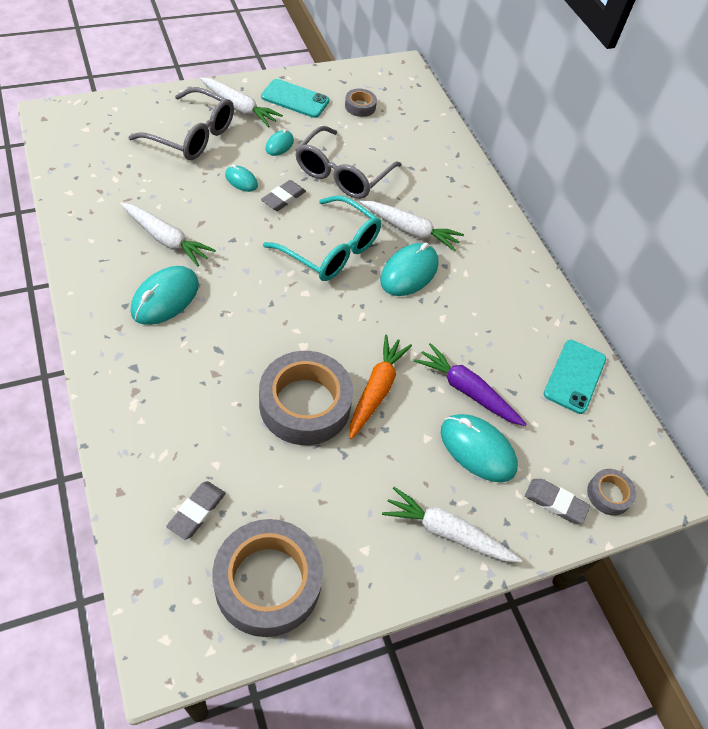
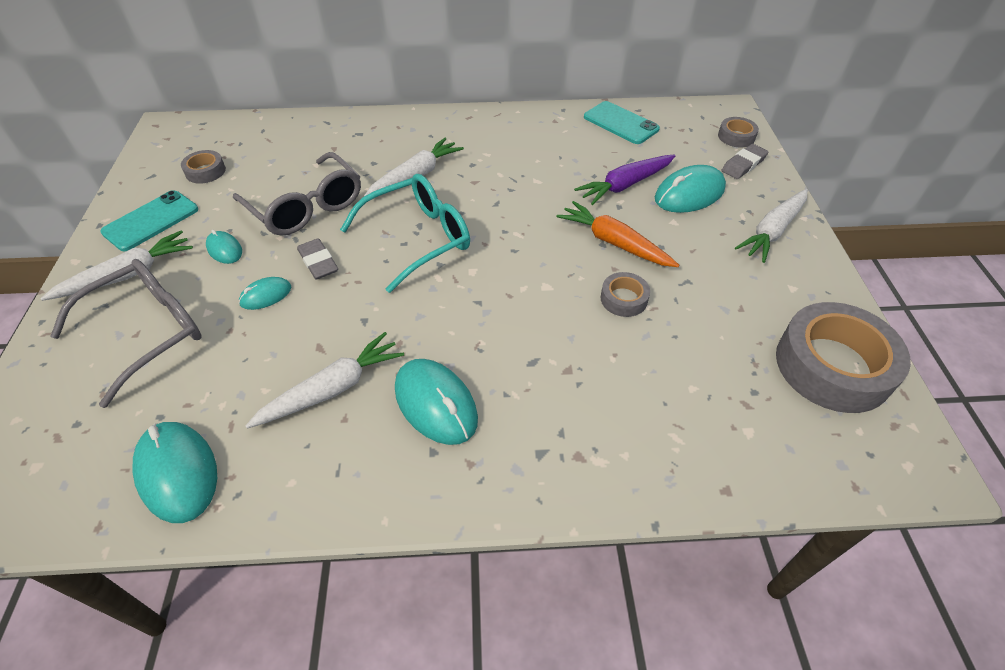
camera: 65 degrees left, 5 degrees down
(197, 511) = (753, 414): grey eraser -> none
(305, 404) = (623, 299): grey tape -> grey tape, size x0.47
(409, 272) = (472, 189): turquoise mouse -> turquoise mouse (177, 473)

